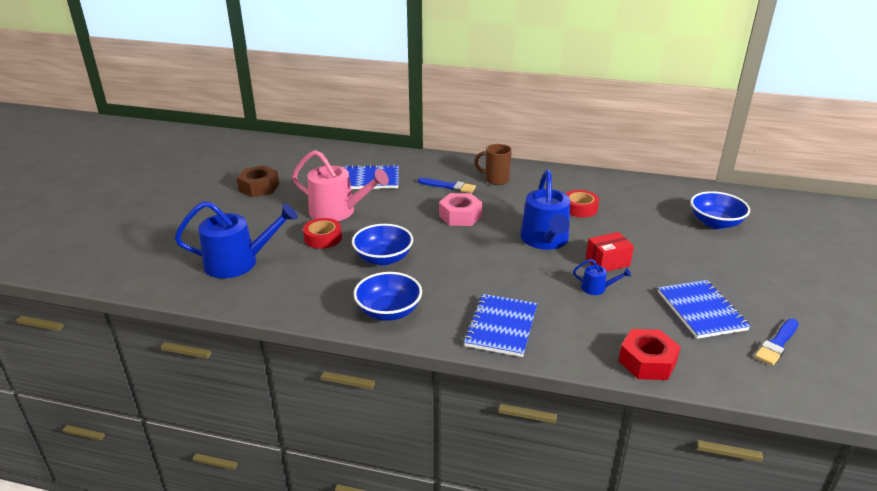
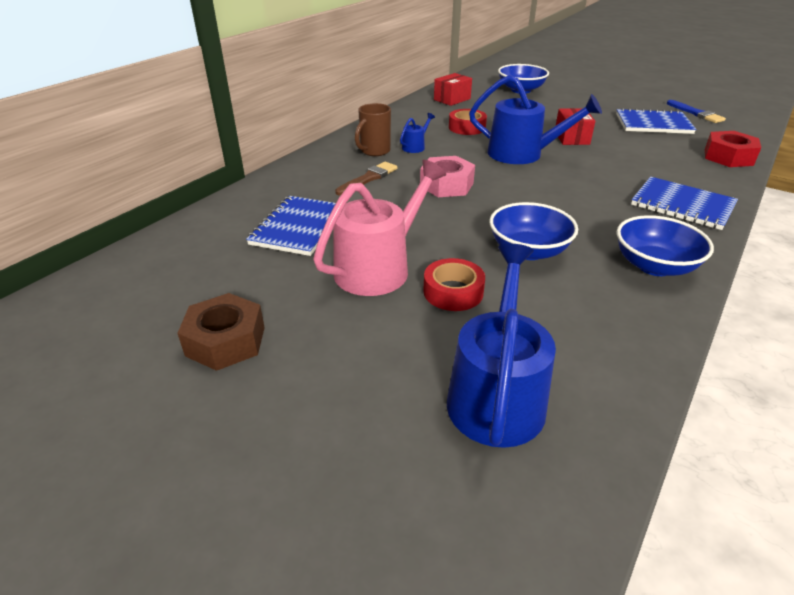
camera: 70 degrees left, 5 degrees up
(449, 186) = (368, 178): blue brush -> brown brush
(597, 288) = (616, 151): blue watering can -> blue watering can (415, 147)
(643, 192) = (452, 99): none -> red box

